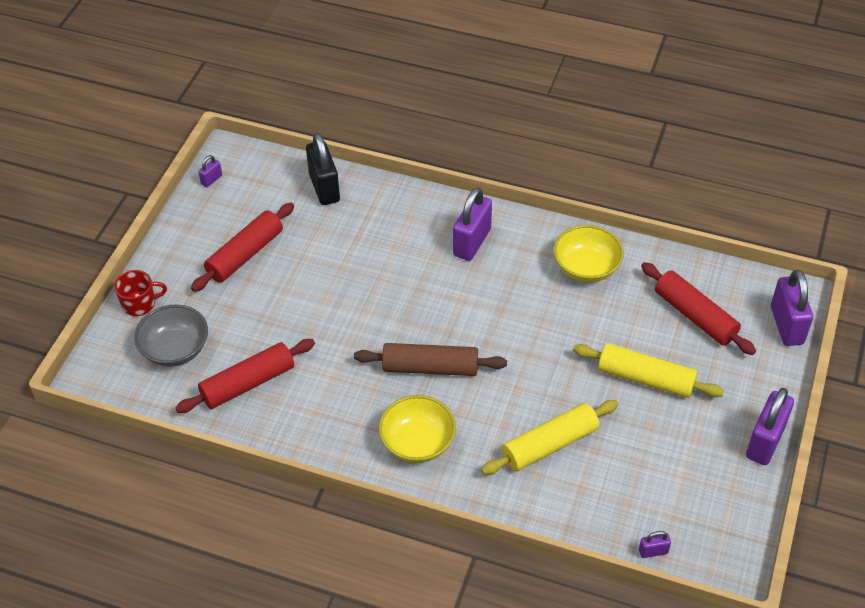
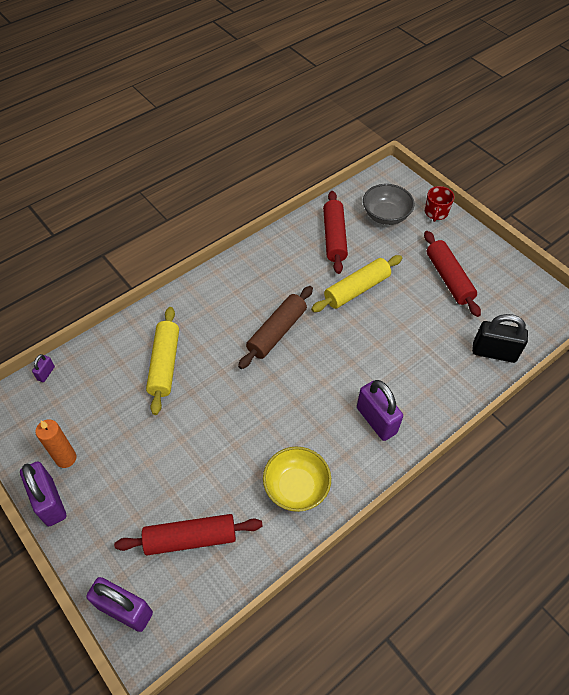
camera: 120 degrees right, 5 degrees up
(211, 180) = (539, 289): purple padlock -> none
(417, 442) = (225, 296): yellow bowl -> none
(646, 378) = (165, 458): yellow rolling pin -> yellow rolling pin (356, 289)
(718, 459) = (66, 458): none -> orange candle

